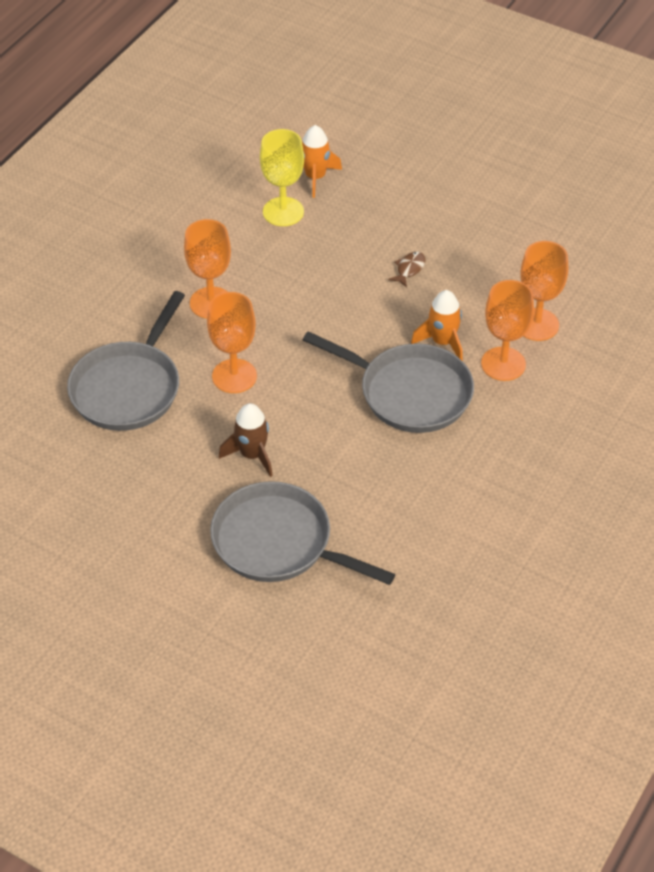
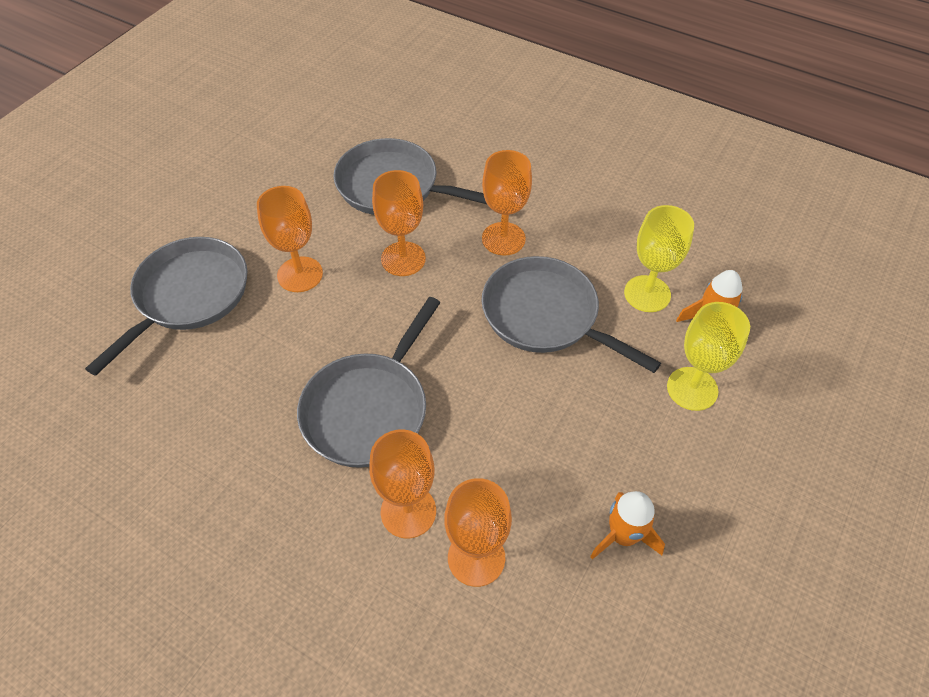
camera: 90 degrees right, 5 degrees up
(252, 455) = (300, 274): brown rocket -> orange goblet
(307, 277) = (545, 315): none -> grey pan
(382, 196) = (692, 389): none -> yellow goblet
(409, 269) = (567, 414): brown fish -> none
(442, 342) = (446, 445): orange rocket -> orange rocket (623, 536)

